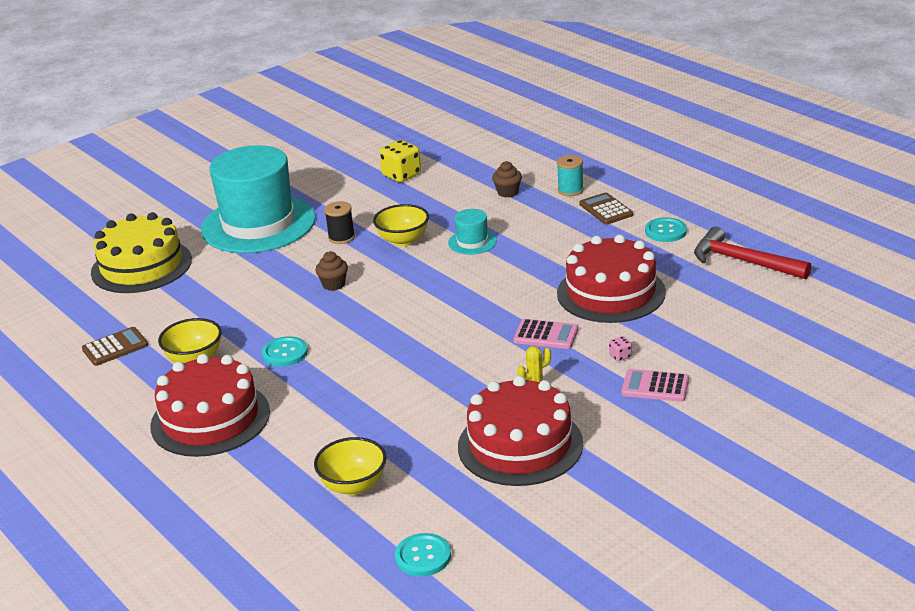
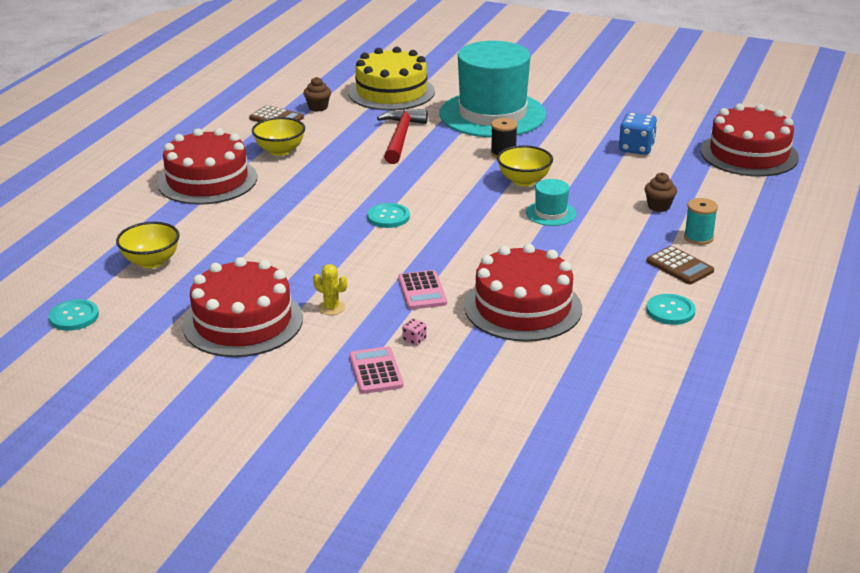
camera: 60 degrees right, 0 degrees up
(285, 353) = (311, 182): turquoise button -> turquoise button (388, 217)
(333, 284) = (426, 172): brown cupcake -> brown cupcake (318, 107)
(401, 175) = (636, 148): yellow dice -> blue dice
(462, 133) = (749, 154): none -> red cake
(606, 210) = (679, 266): brown calculator -> brown calculator turned 105 degrees clockwise
(744, 262) = (653, 374): red hammer -> red hammer (400, 137)

